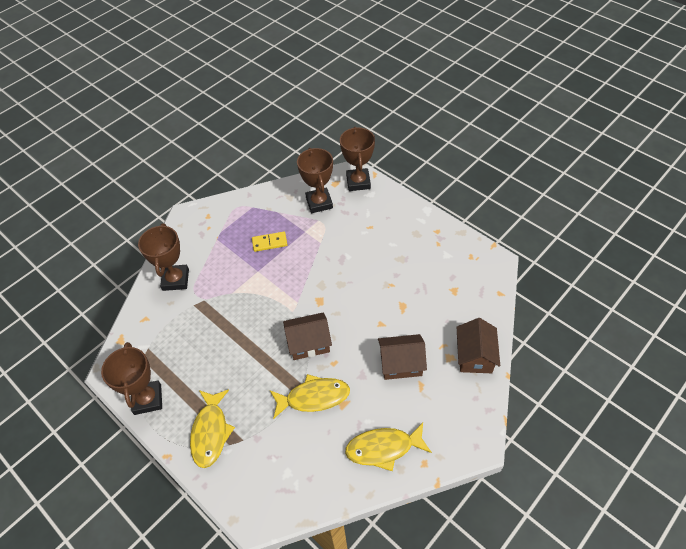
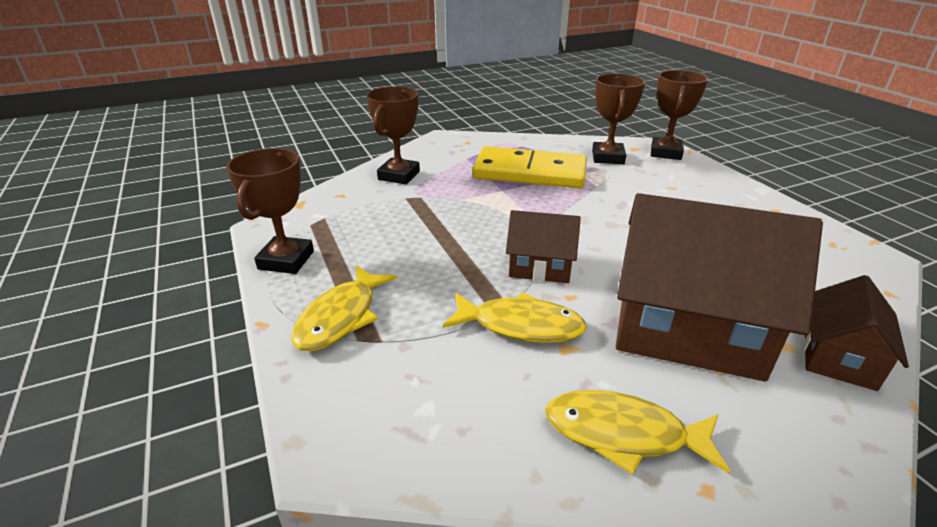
camera: 20 degrees right, 20 degrees down
(269, 243) = (529, 173): yellow domino -> yellow domino, size x2.39
(401, 363) = (687, 328): brown house -> brown house, size x1.96

